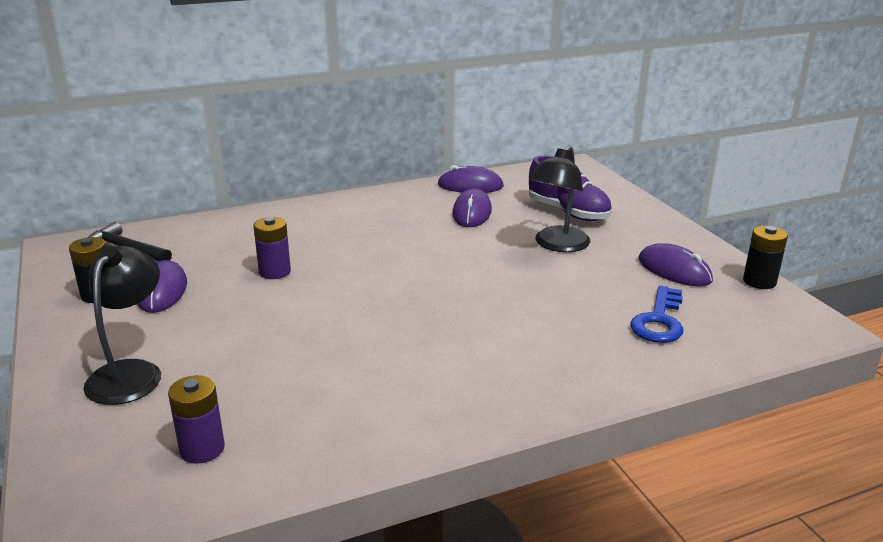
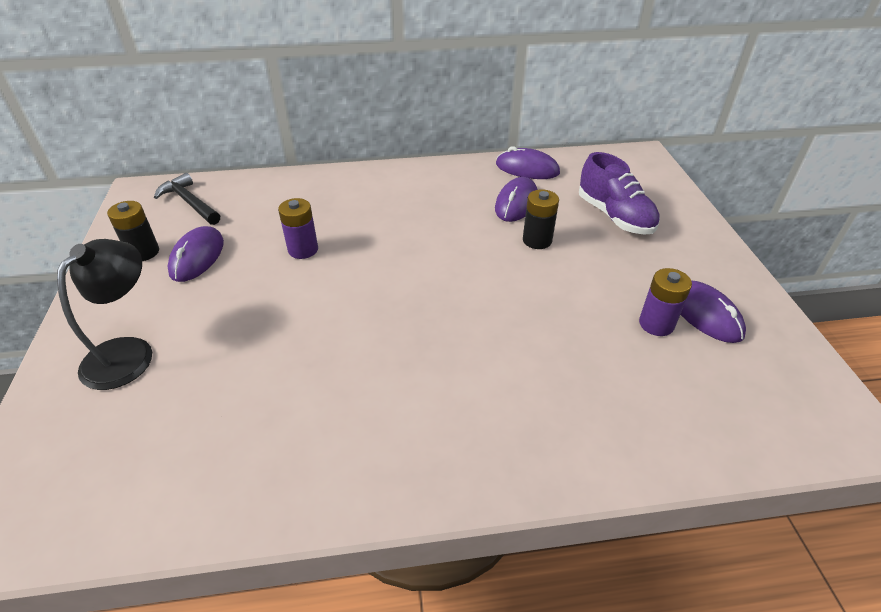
camera: 15 degrees right, 15 degrees up
(202, 449) = (145, 464): purple battery -> purple battery (656, 324)
(557, 245) = (588, 258): black lamp -> none
(659, 321) = (664, 384): blue key -> none
(759, 281) = (800, 347): black battery -> black battery (537, 240)

